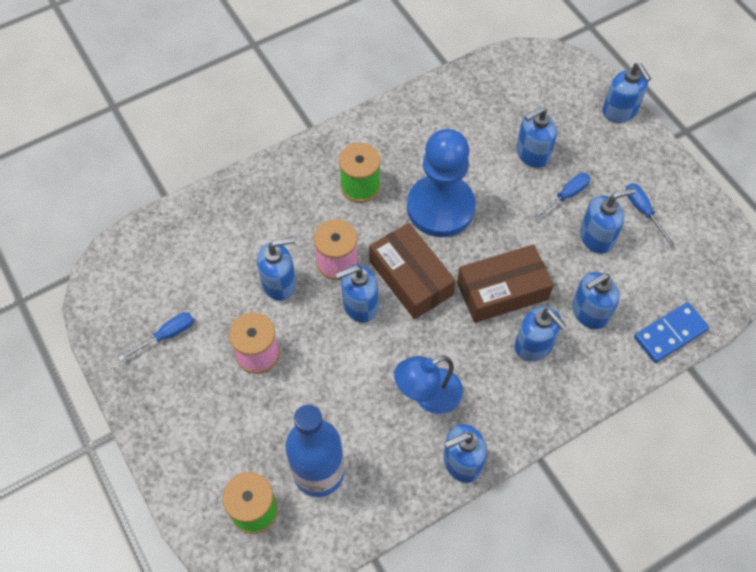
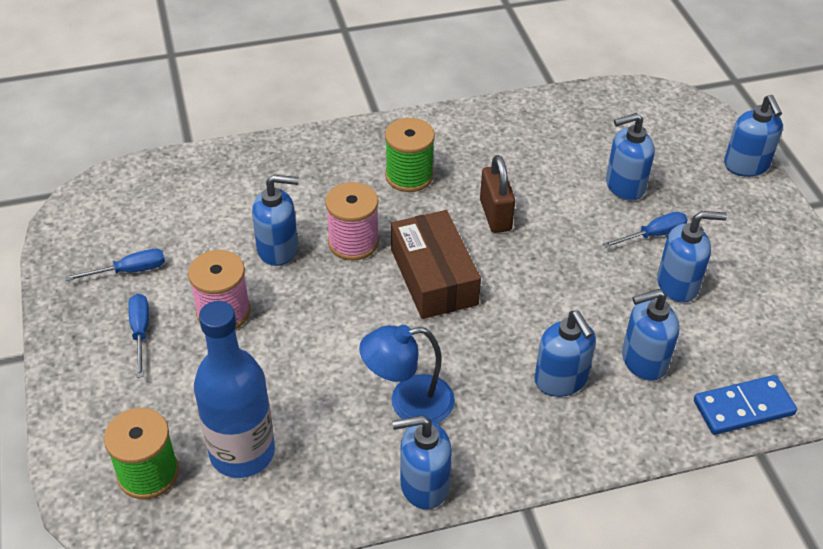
camera: 15 degrees right, 15 degrees down
(359, 305) = (362, 291): blue soap dispenser -> none
(440, 207) = (495, 215): blue pawn -> brown padlock
(502, 291) = (540, 314): brown box -> none
(642, 211) = (745, 270): blue screwdriver -> blue screwdriver (140, 332)

